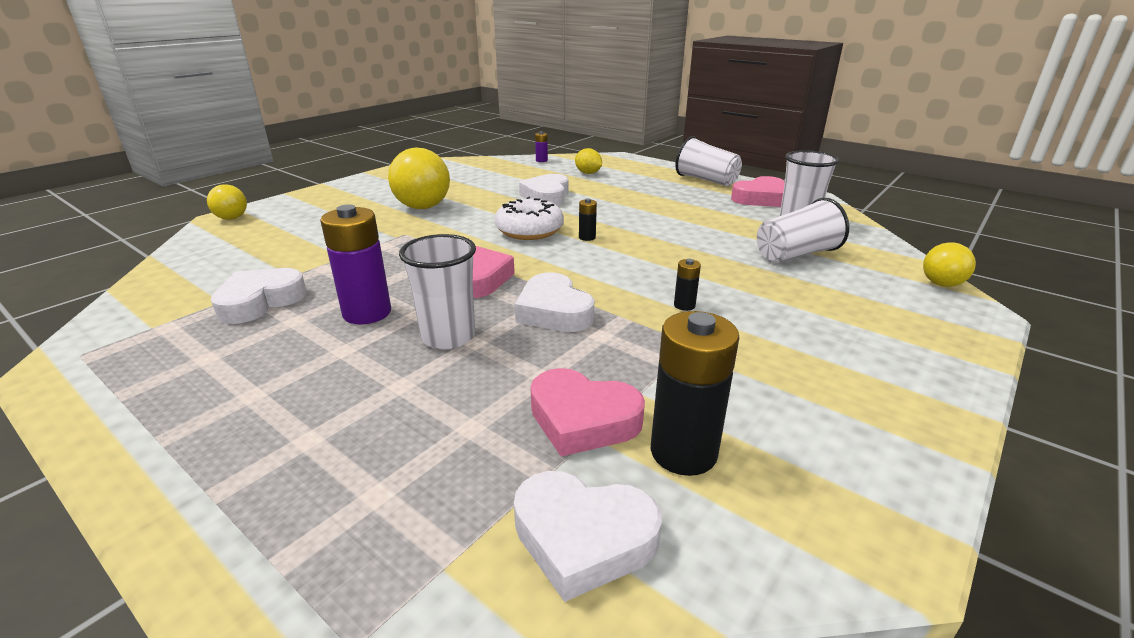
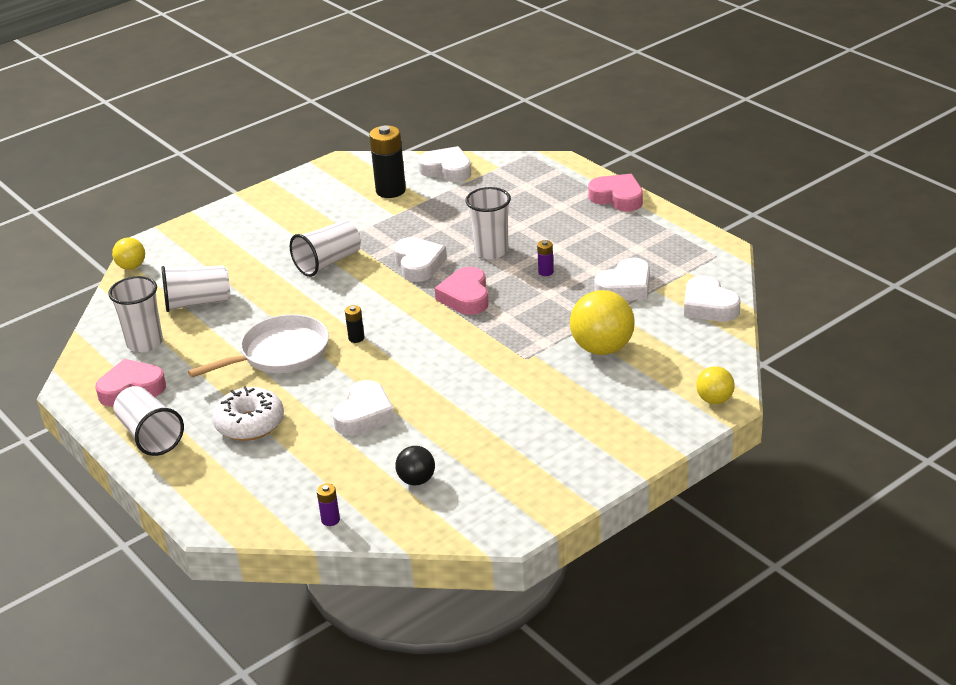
camera: 165 degrees left, 5 degrees up
(163, 287) = (708, 306): none -> white heart
(367, 313) = (546, 272): purple battery -> purple battery, size x0.46
(423, 207) = (509, 404): yellow ball -> yellow ball (602, 348)
(490, 174) = (416, 480): none -> black ball
(529, 231) = (405, 352): white donut -> white donut (250, 424)
(583, 419) = (429, 205): pink heart -> pink heart (617, 198)
(588, 173) = (285, 470): yellow lemon -> none
(655, 223) = (280, 353): none -> white pan
(684, 305) = (328, 262): black battery -> white cup

